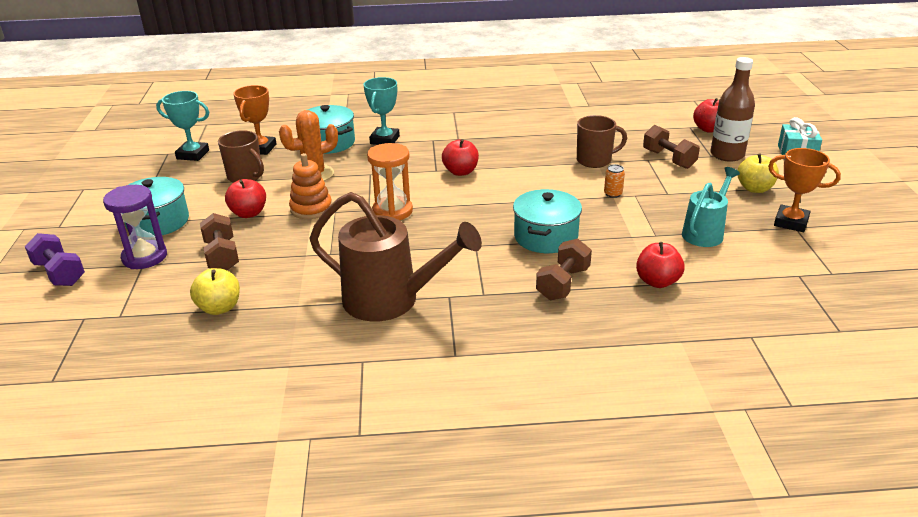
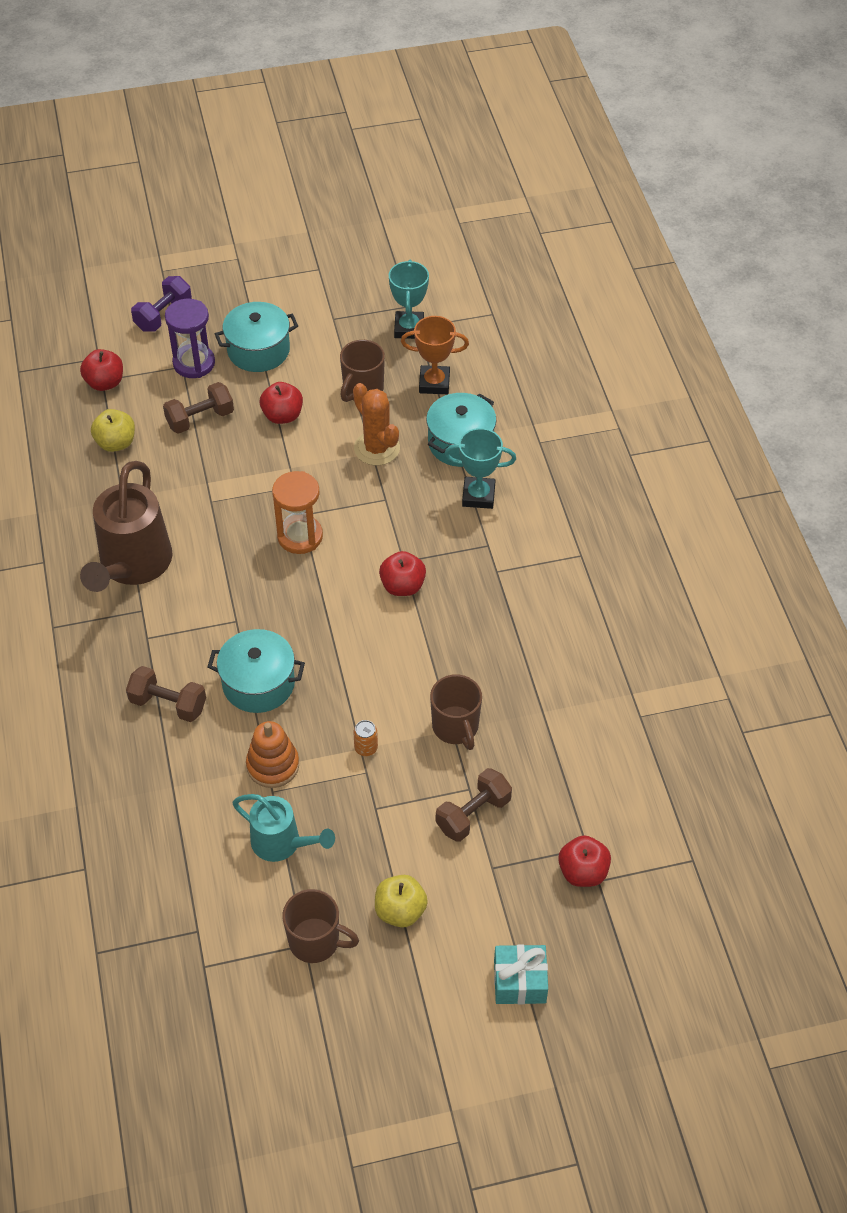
camera: 80 degrees right, 20 degrees up
(311, 209) = (298, 464): orange stacking toy -> orange stacking toy (273, 765)
(657, 281) = (176, 789): red apple -> red apple (105, 383)
(727, 155) = (498, 888): brown bottle -> none
(791, 222) = (316, 941): orange trophy -> brown mug

